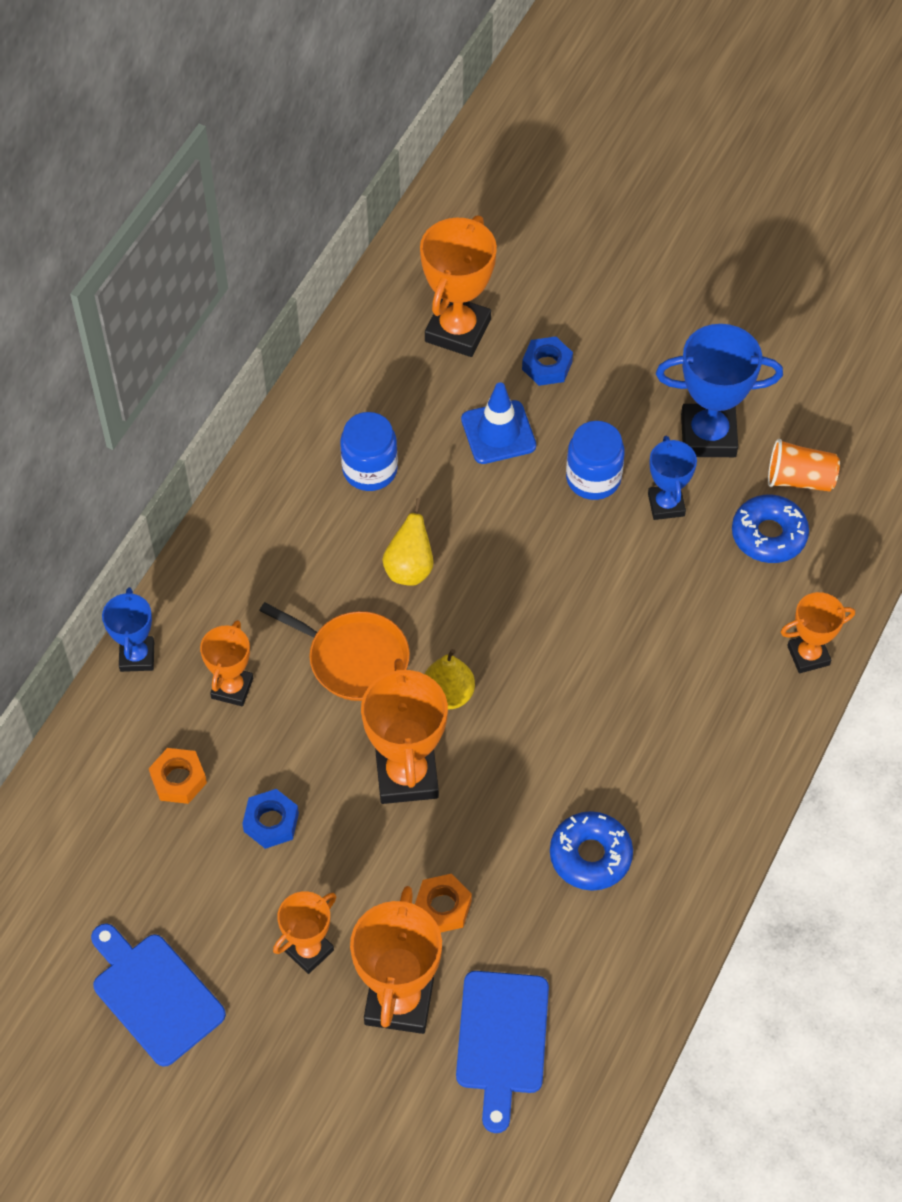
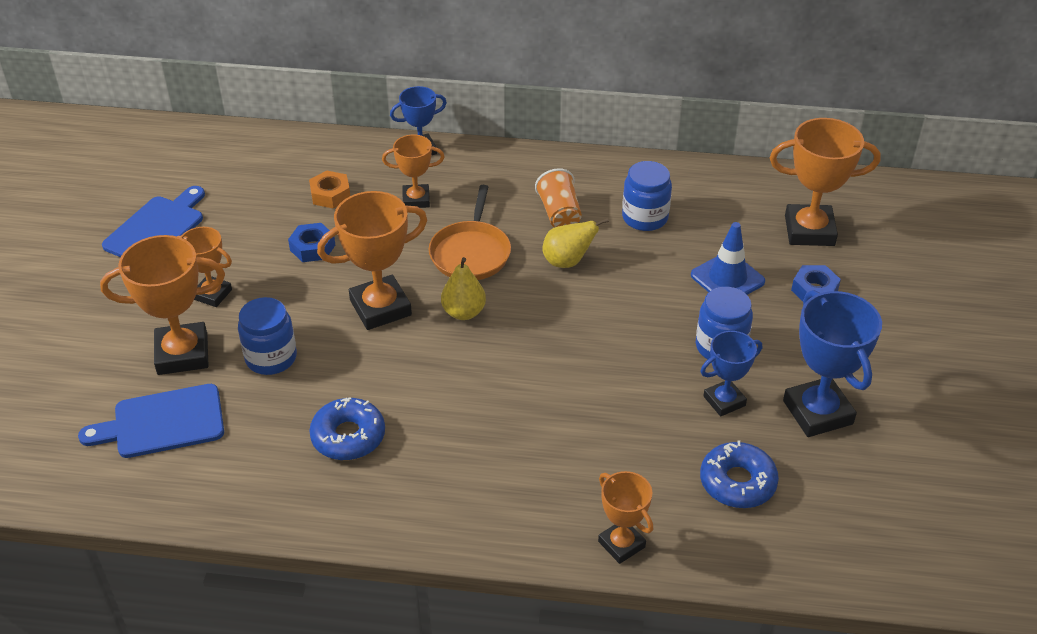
camera: 70 degrees right, 15 degrees down
(443, 907) = (271, 358): orange nut -> blue jar
(799, 479) = (815, 491): orange cup -> orange cup (559, 214)

